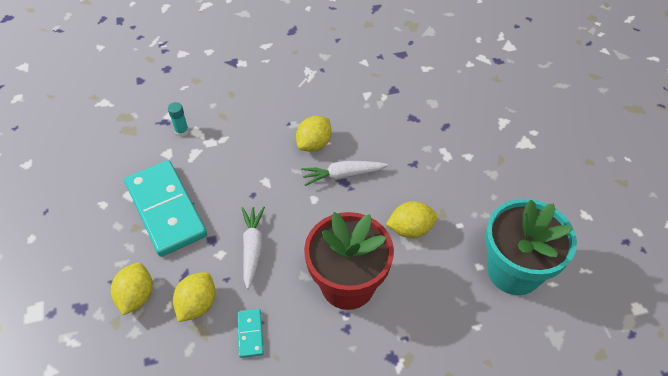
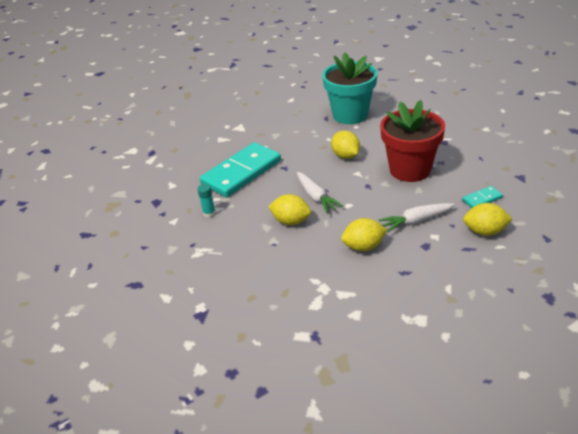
camera: 105 degrees left, 15 degrees down
(136, 296) = (509, 267): yellow lemon -> yellow lemon (363, 247)
(166, 210) = (418, 286): turquoise domino -> turquoise domino (241, 173)
(182, 131) = (321, 315): turquoise glue stick -> turquoise glue stick (209, 213)

